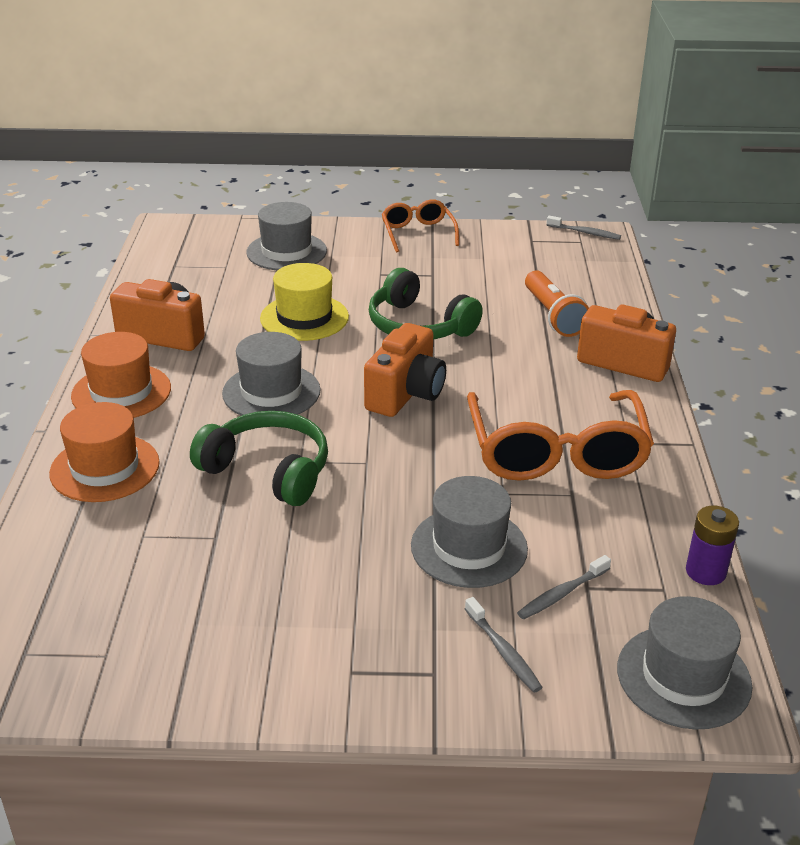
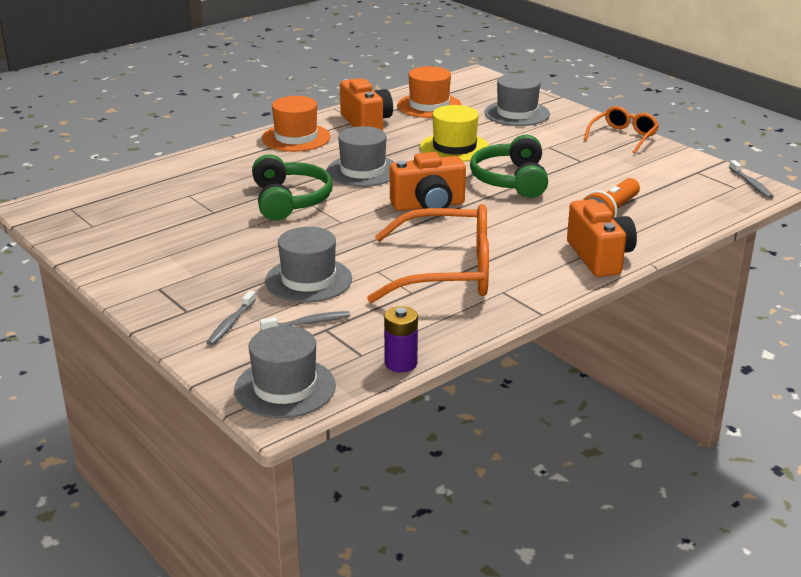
camera: 50 degrees right, 5 degrees down
(105, 468) = (227, 163): orange hat -> orange hat (429, 106)
(556, 453) = (448, 272): orange glasses -> orange glasses turned 135 degrees counterclockwise
(562, 594) = (307, 323): grey toothbrush -> grey toothbrush turned 150 degrees clockwise

